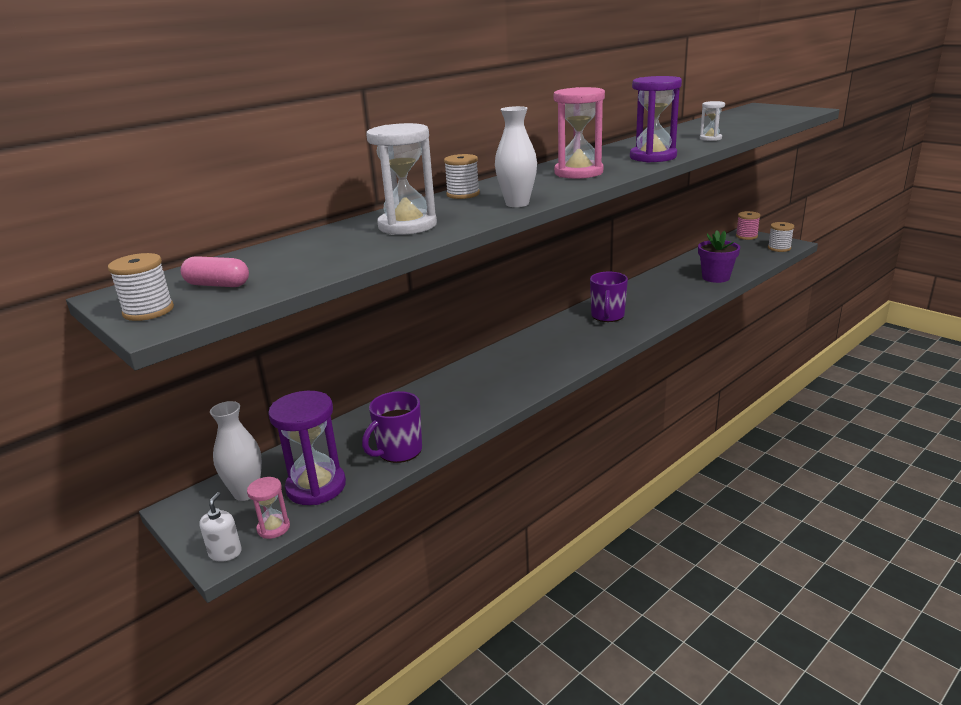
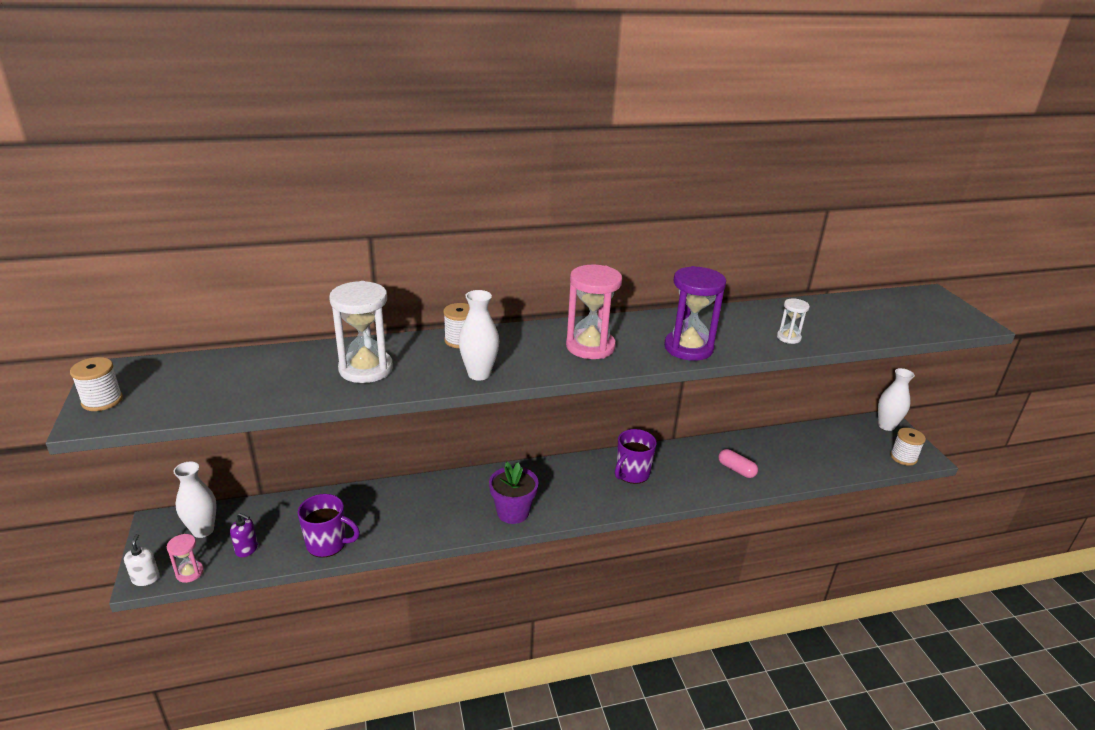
camera: 25 degrees right, 5 degrees up
(217, 285) = (169, 389): pink capsule -> pink capsule (736, 470)
(225, 553) = (146, 578): white soap dispenser -> white soap dispenser turned 45 degrees counterclockwise
(316, 487) = (247, 549): purple hourglass -> purple soap dispenser
(398, 451) = (328, 544): purple mug -> purple mug turned 150 degrees counterclockwise
(716, 277) = (788, 469): purple flower pot -> purple flower pot (513, 512)
(746, 236) = (886, 426): pink spool -> white vase

